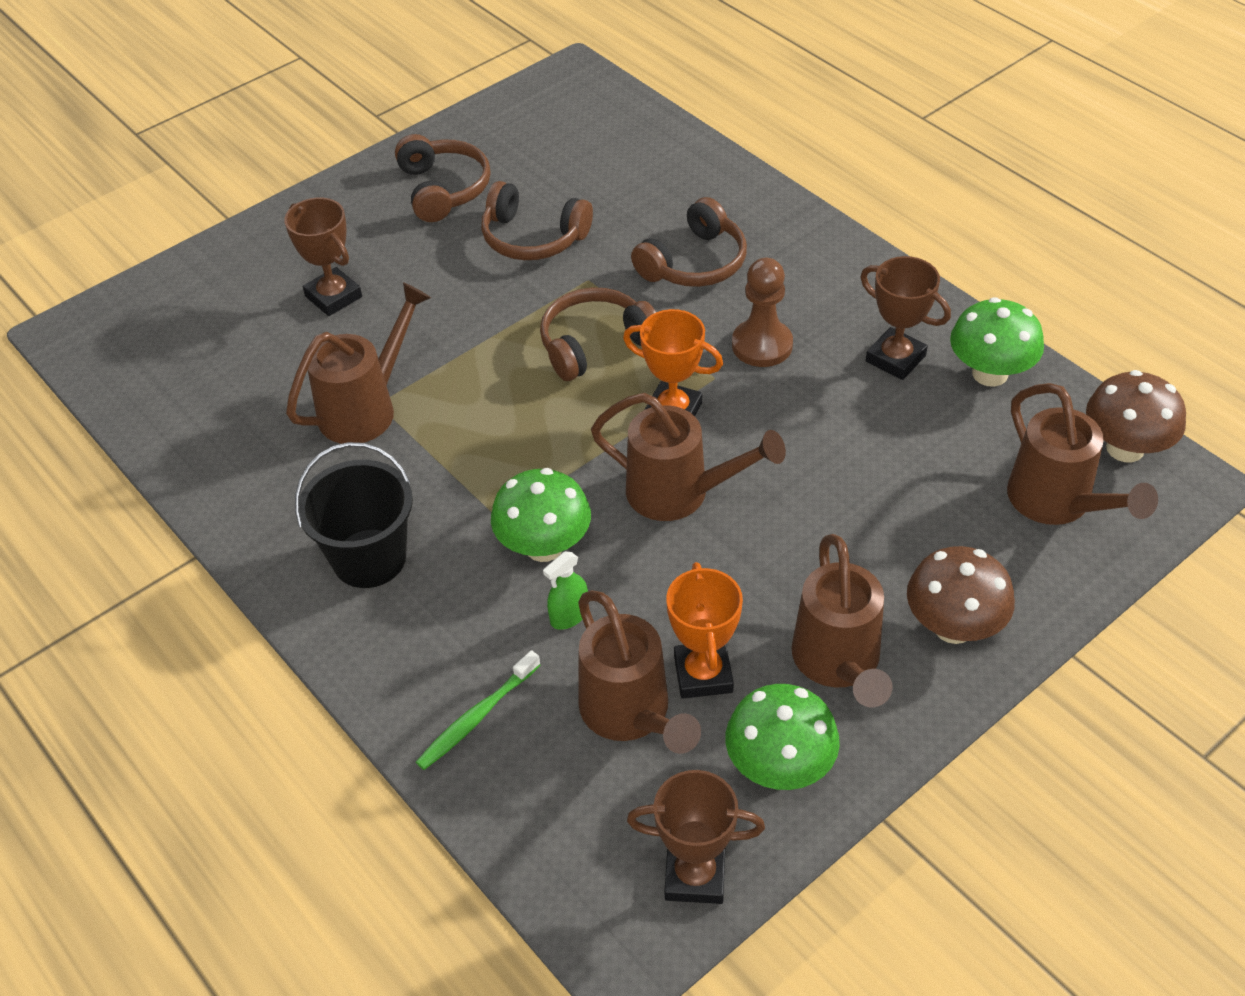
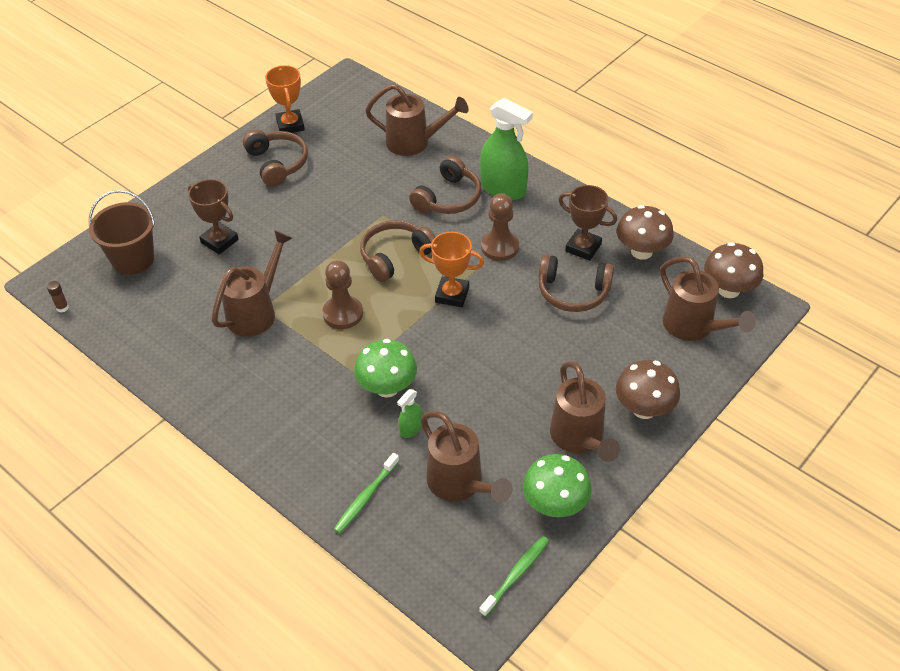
camera: 10 degrees left, 0 degrees up
(82, 373) = (62, 308): none -> brown glue stick
(200, 312) = (133, 259): none -> brown bucket
(369, 558) = (278, 407): black bucket -> none
(497, 424) = (343, 314): none -> brown pawn
(533, 238) = (342, 191): brown headphones -> brown headphones (573, 292)
(679, 493) = (465, 345): brown watering can -> brown watering can (414, 142)
(695, 876) = (516, 575): brown trophy -> green toothbrush
(703, 674) = (499, 455): orange trophy -> orange trophy (290, 125)
(783, 256) = (503, 188): none -> green spray bottle
(990, 373) = (641, 251): green mushroom -> brown mushroom

